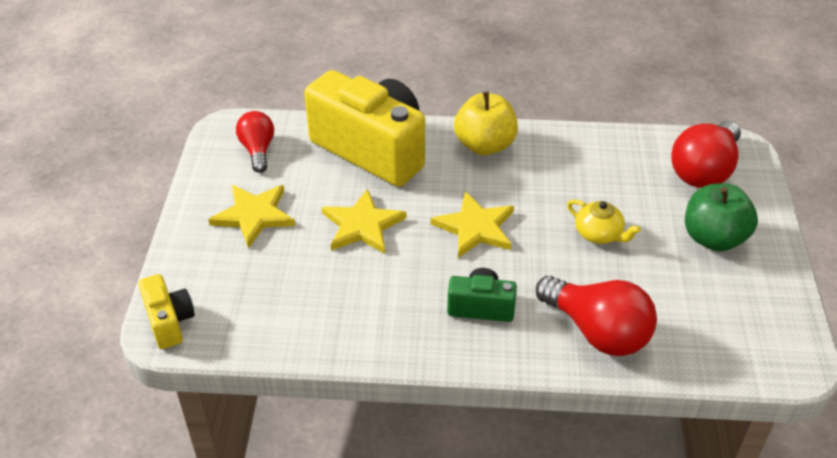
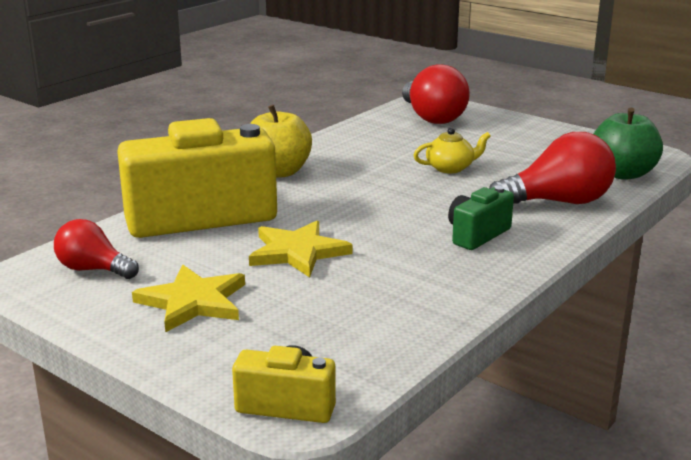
camera: 55 degrees left, 20 degrees down
(475, 228) = (376, 207): yellow star -> none
(713, 238) = (506, 137): green apple -> green apple (622, 174)

